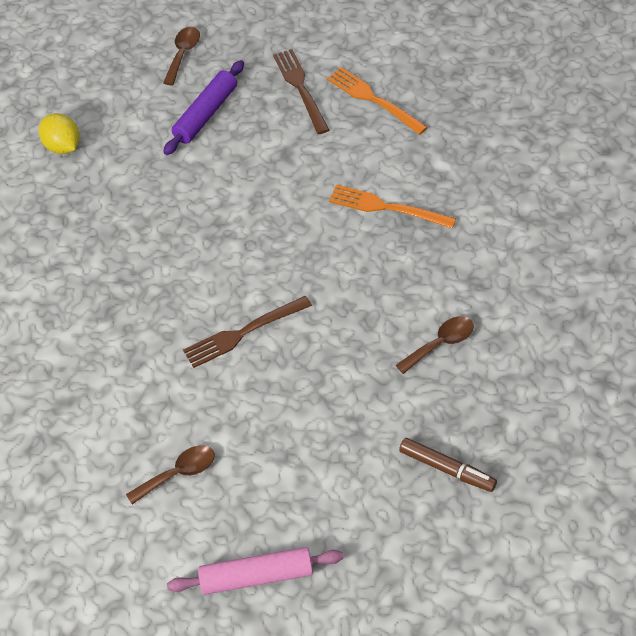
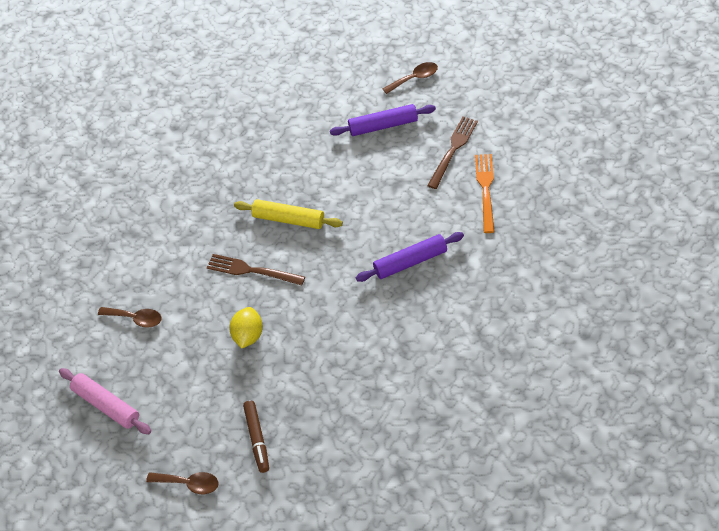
camera: 50 degrees right, 0 degrees up
(63, 146) = (290, 88): yellow lemon -> yellow lemon (248, 335)
(220, 260) = (289, 219): none -> yellow rolling pin
(386, 207) = (410, 262): orange fork -> purple rolling pin
(441, 344) = (340, 367): brown spoon -> brown spoon (189, 483)

